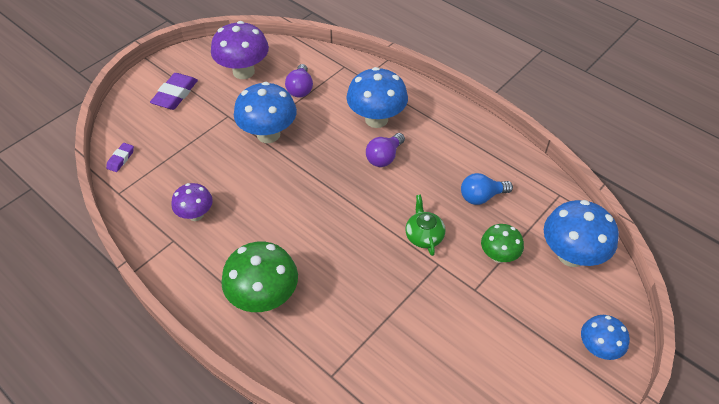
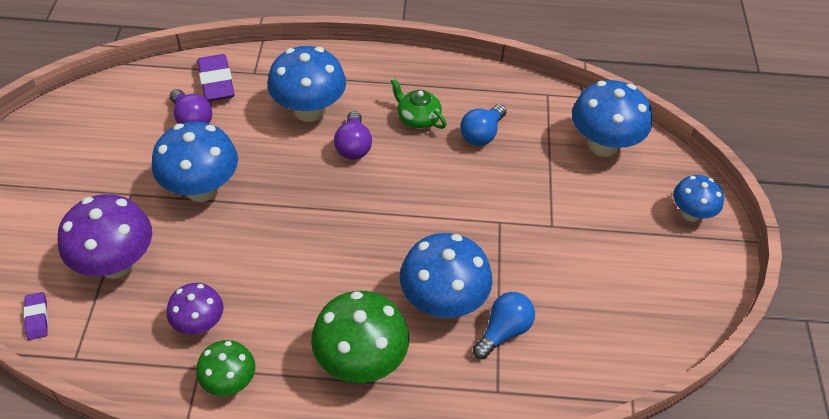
camera: 40 degrees left, 0 degrees up
(175, 94) = (36, 204): purple eraser -> purple eraser (216, 82)
(243, 72) = (102, 133): purple mushroom -> purple mushroom (116, 264)
(349, 294) = (443, 302): none -> blue mushroom
(372, 339) = (503, 331): none -> blue light bulb
(424, 236) = (462, 203): green teapot -> green teapot (417, 118)
(498, 256) = (545, 182): green mushroom -> green mushroom (229, 382)

